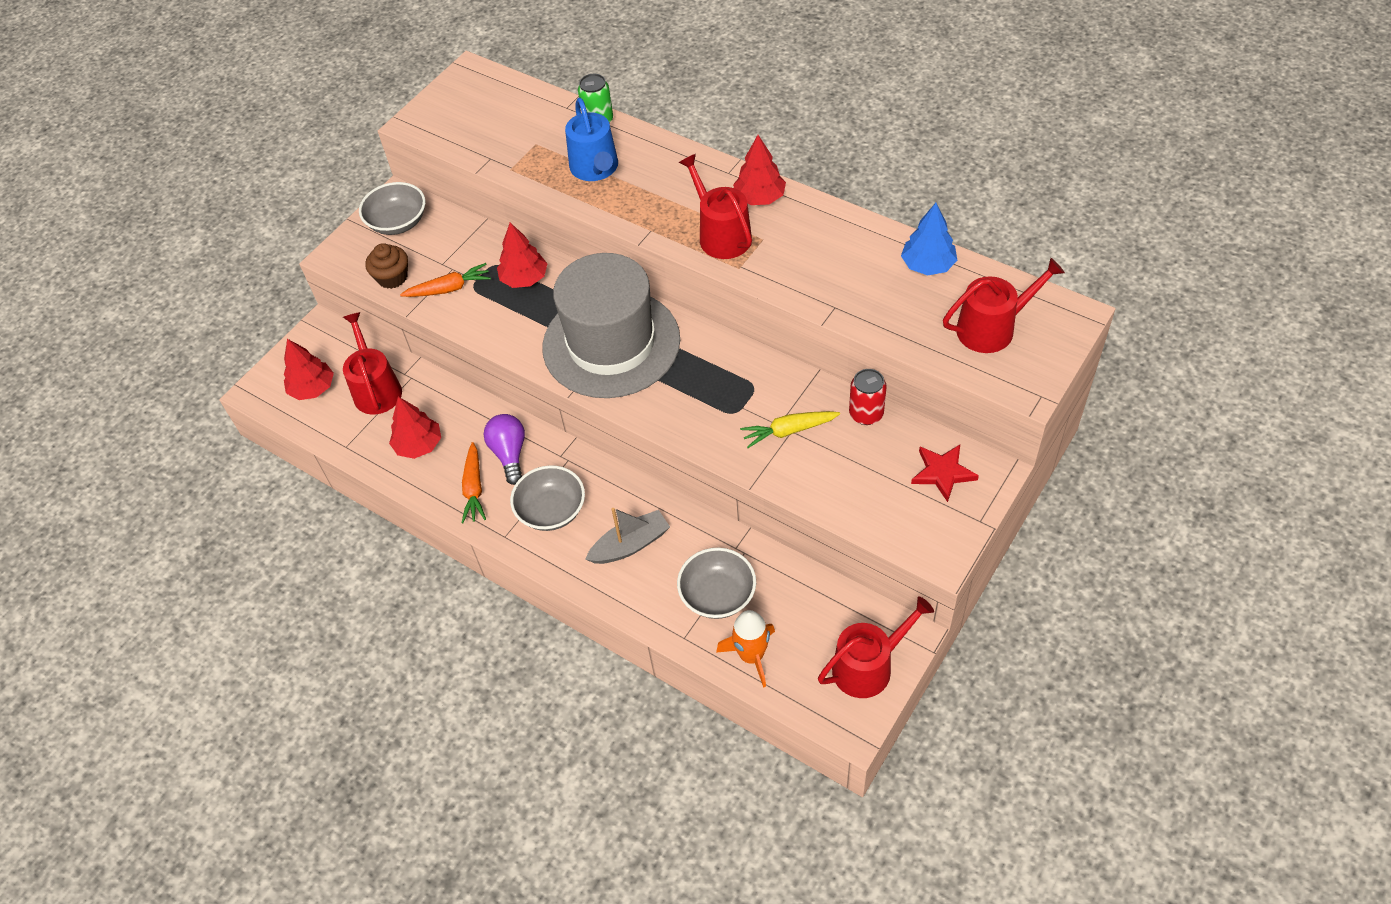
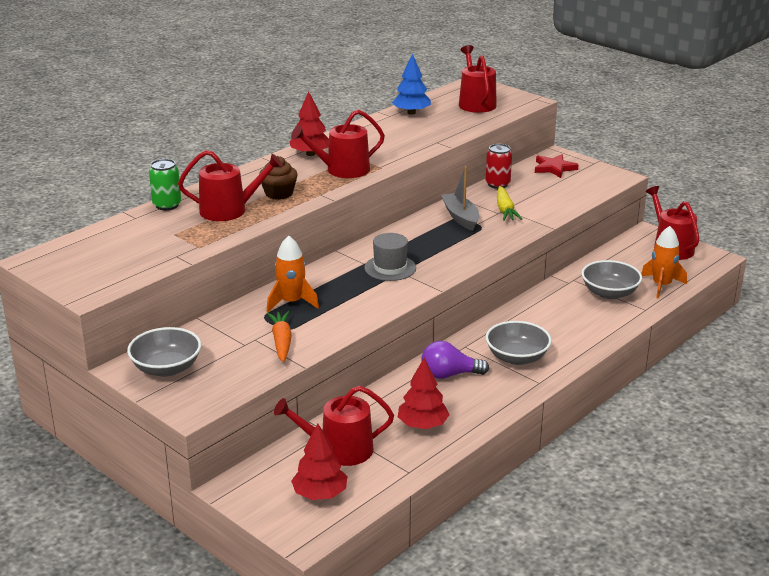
camera: 85 degrees left, 25 degrees down
(392, 277) = (246, 373): brown cupcake -> brown cupcake (279, 193)
(474, 488) = (483, 395): orange carrot -> none
(524, 279) = (291, 302): red tree -> orange rocket
(595, 168) = (229, 210): blue watering can -> red watering can
(611, 343) = (390, 268): grey hat -> grey hat, size x0.43
(630, 545) = (558, 324): grey boat -> grey boat (460, 217)

